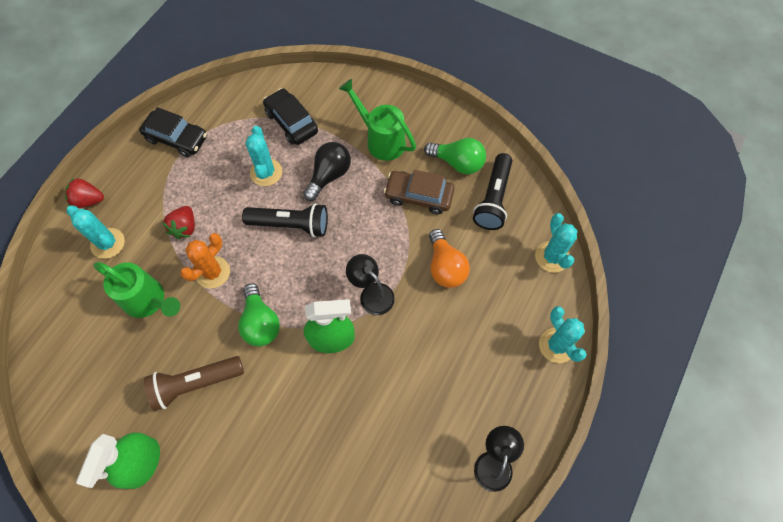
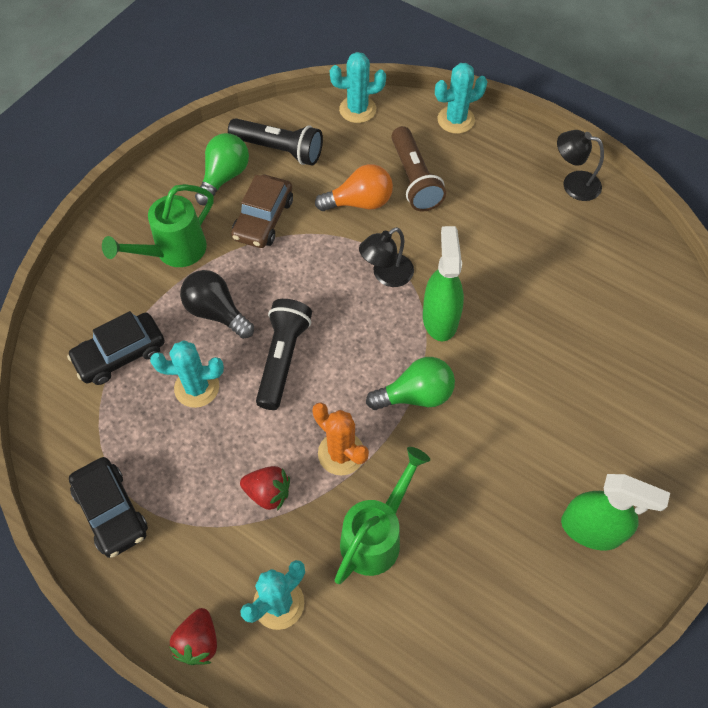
camera: 85 degrees left, 5 degrees down
(177, 138) = (111, 511): black car -> black car turned 120 degrees clockwise
(196, 383) = (492, 470): brown flashlight -> brown flashlight (414, 179)

